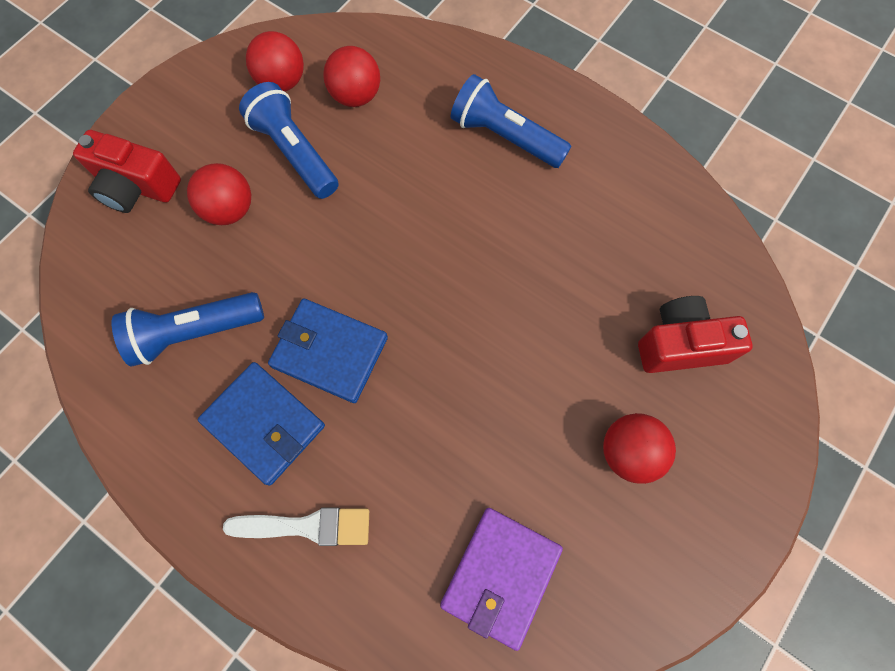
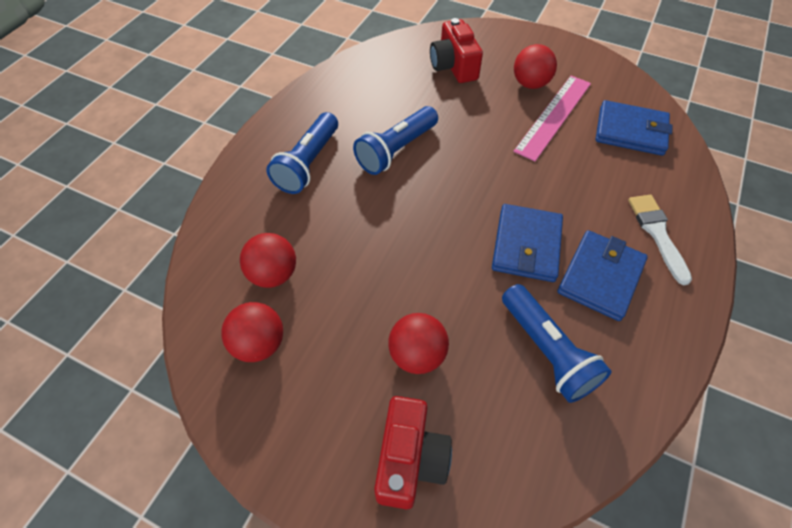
camera: 100 degrees left, 15 degrees down
(294, 152) = (344, 313): blue flashlight -> blue flashlight (396, 150)
(500, 575) = (630, 131): purple wallet -> blue wallet
(549, 464) = (554, 116): none -> pink ruler

